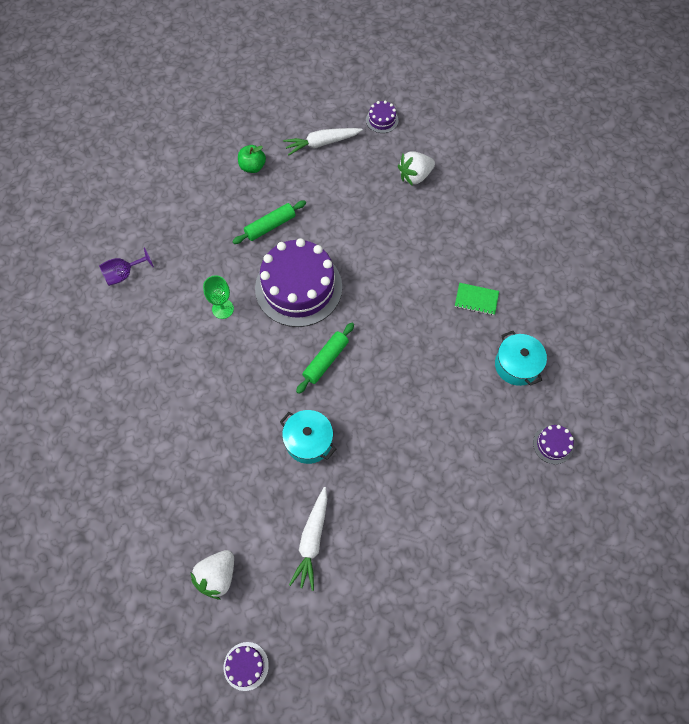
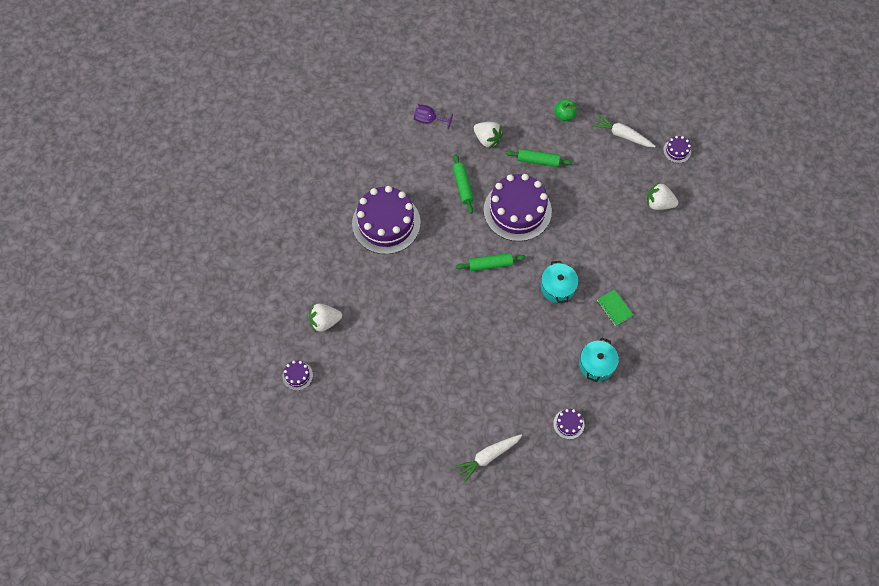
camera: 45 degrees right, 0 degrees up
(180, 412) = (386, 223): none -> purple cake
(201, 245) = (487, 139): none -> white strawberry
(223, 309) = (463, 186): green goblet -> green rolling pin
(308, 441) = (436, 298): turquoise pot -> turquoise pot (557, 287)
(312, 540) = (387, 349): white carrot -> white carrot (488, 456)

